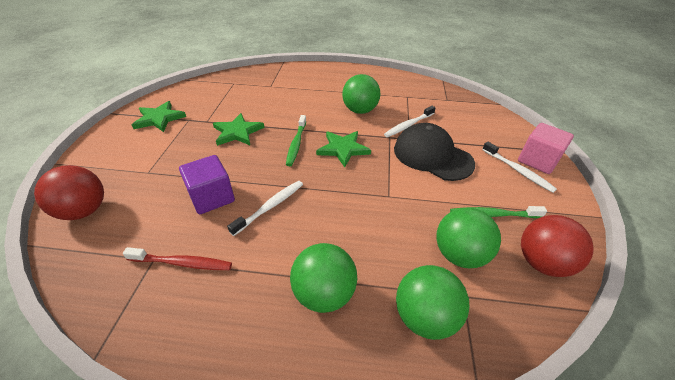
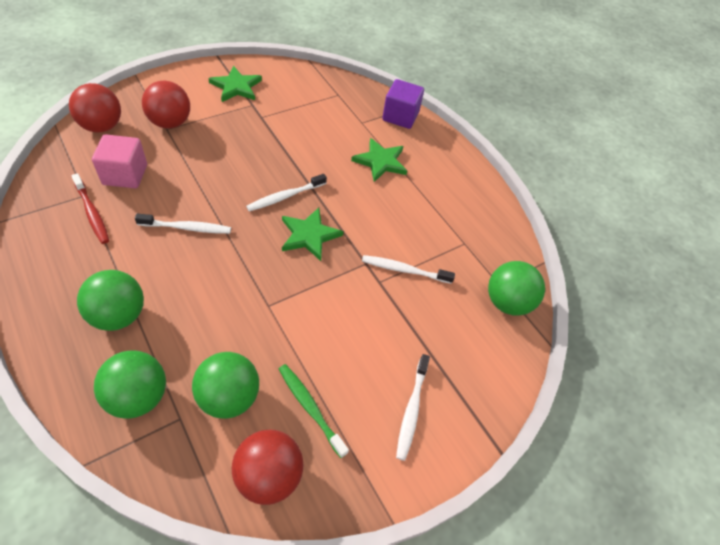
camera: 45 degrees right, 10 degrees up
(144, 167) = (170, 123): none -> red ball
(212, 197) = (169, 185): purple cube -> purple cube (400, 116)
(237, 132) = (264, 146): green star -> green star (380, 161)
(296, 144) = (285, 196): green toothbrush -> white toothbrush
(360, 110) = (390, 215): green ball -> green ball (507, 302)
(432, 156) = (366, 315): black cap -> none
(537, 161) = (452, 426): pink cube -> pink cube (125, 175)

